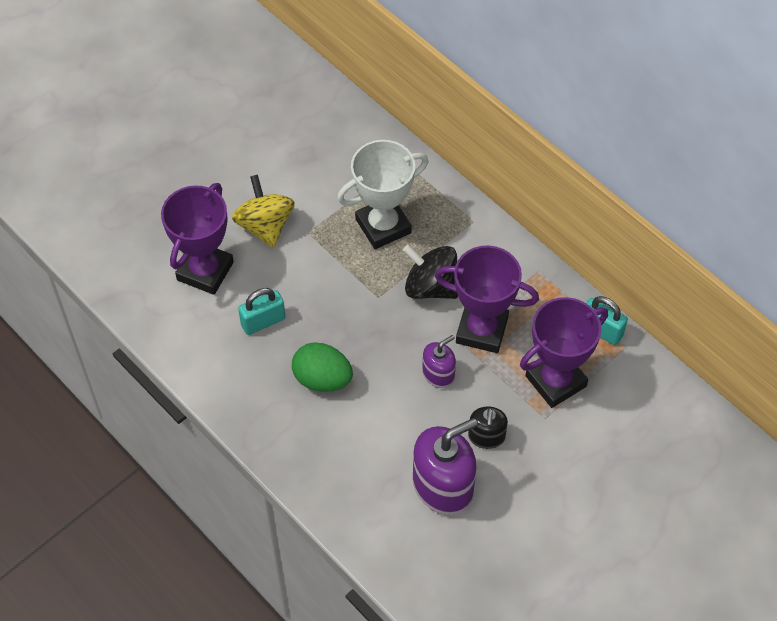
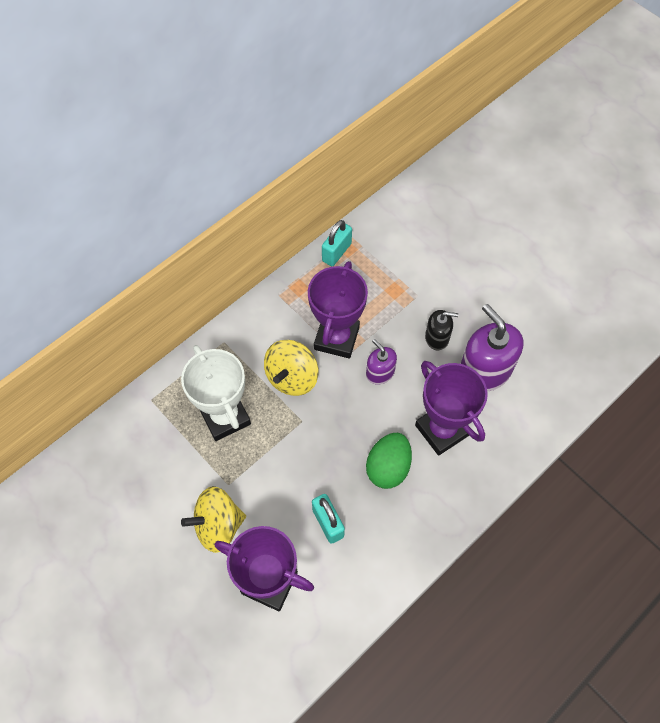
camera: 90 degrees left, 5 degrees up
(430, 286) = (292, 377): black spinning top -> yellow spinning top
(555, 381) = (384, 286): purple trophy -> purple trophy (442, 430)

